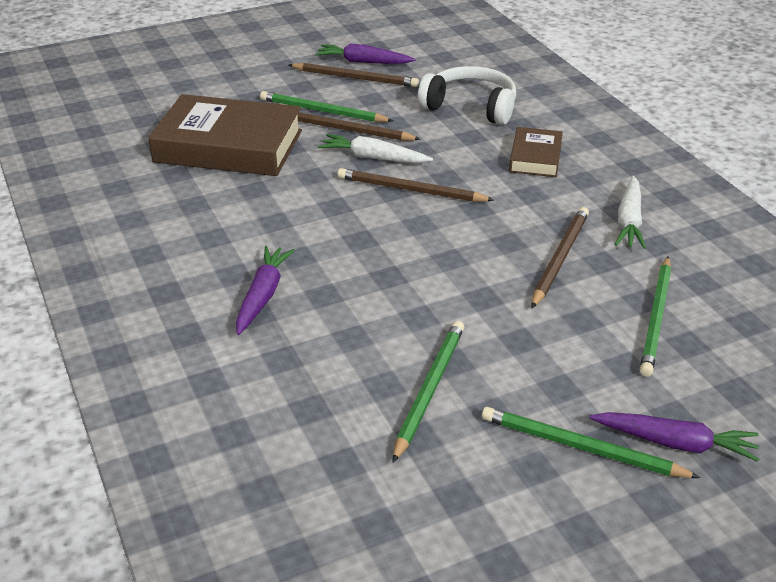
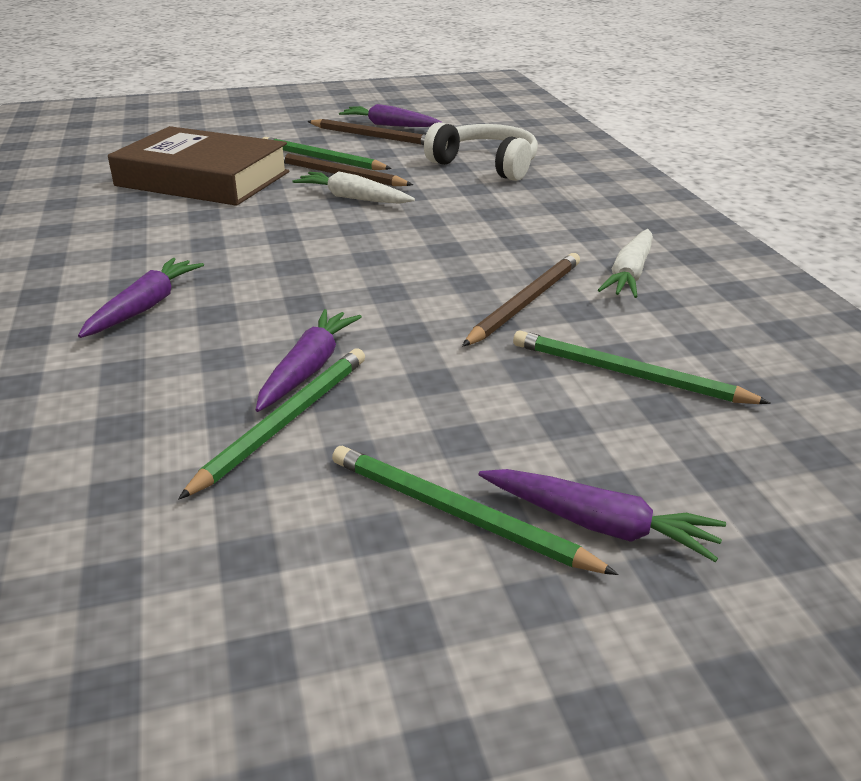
camera: 10 degrees right, 5 degrees down
(410, 190) = (378, 227): brown pencil -> none
(423, 341) = (308, 369): none -> purple carrot
(535, 157) = (539, 210): brown book -> none
(656, 318) = (627, 374): green pencil -> green pencil turned 90 degrees clockwise

